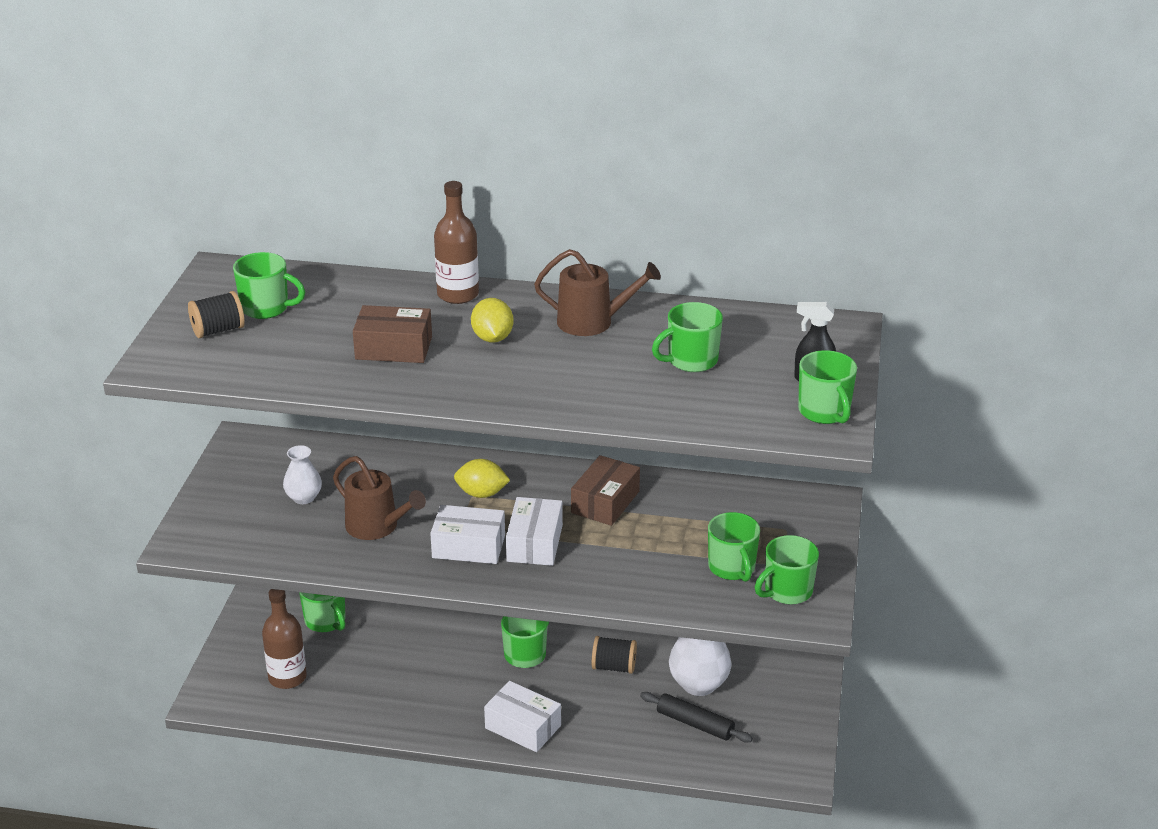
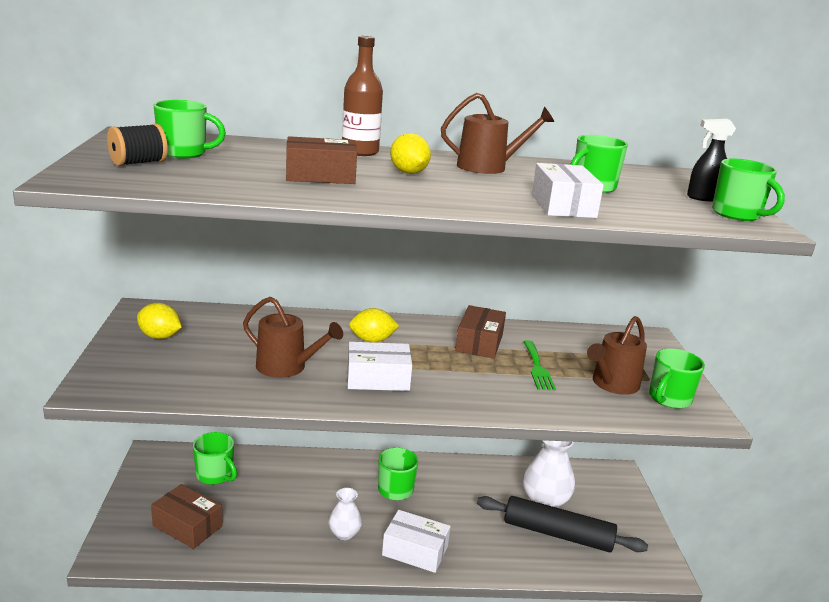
camera: 15 degrees left, 10 degrees down
(254, 480) = (160, 337): none -> yellow lemon
(287, 677) = (187, 526): brown bottle -> brown box
(304, 498) = (210, 348): white vase -> white vase (344, 533)
(535, 543) = (436, 373): white box -> white box (563, 206)
(614, 667) = (472, 493): black spool -> none
(656, 541) = (537, 368): none -> green fork
(695, 724) = (557, 534): black rolling pin -> black rolling pin, size x1.59
(732, 568) = (612, 384): green mug -> brown watering can

